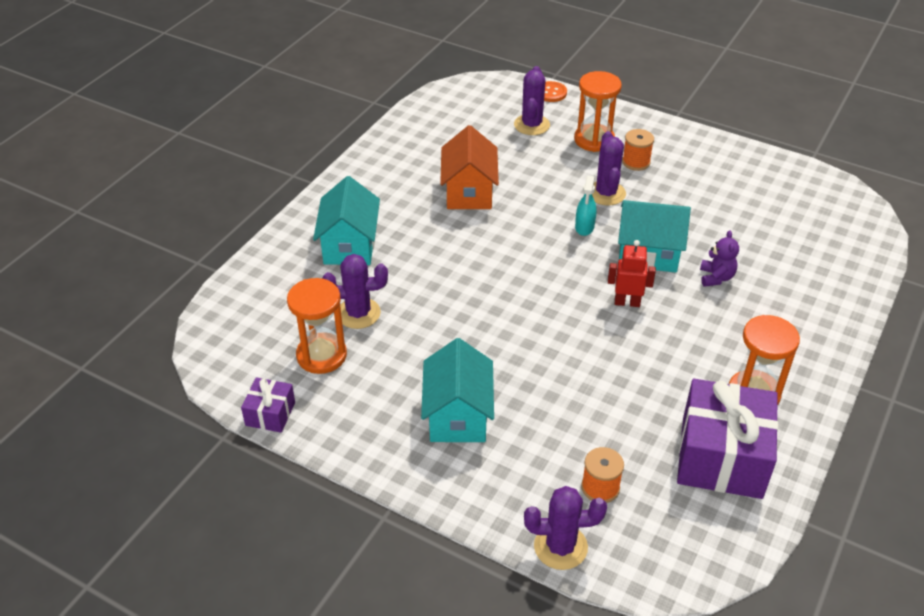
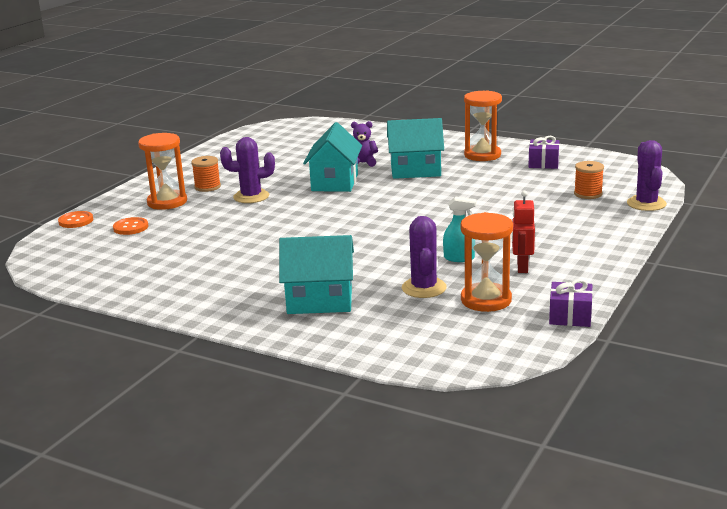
camera: 90 degrees left, 20 degrees down
(458, 416) = (539, 240): turquoise house -> turquoise house (415, 170)
(469, 192) = (238, 250): orange house -> none
(531, 125) = (130, 227): purple cactus -> orange button
(584, 227) = (298, 203): turquoise spray bottle -> turquoise spray bottle (459, 258)
(627, 302) = (394, 188): red robot -> red robot (522, 267)
(721, 457) = (543, 163): purple gift -> purple gift, size x0.48

